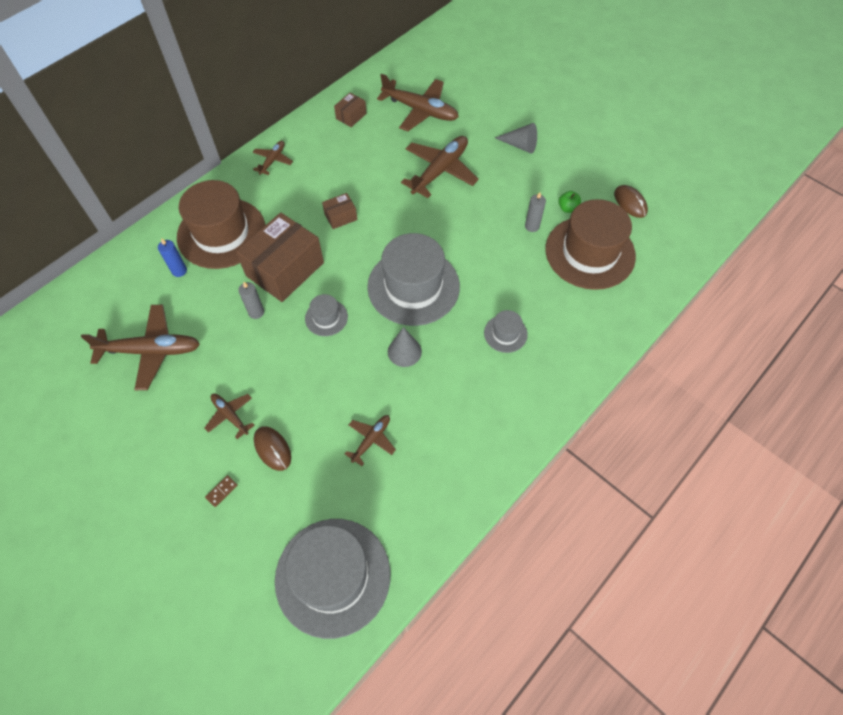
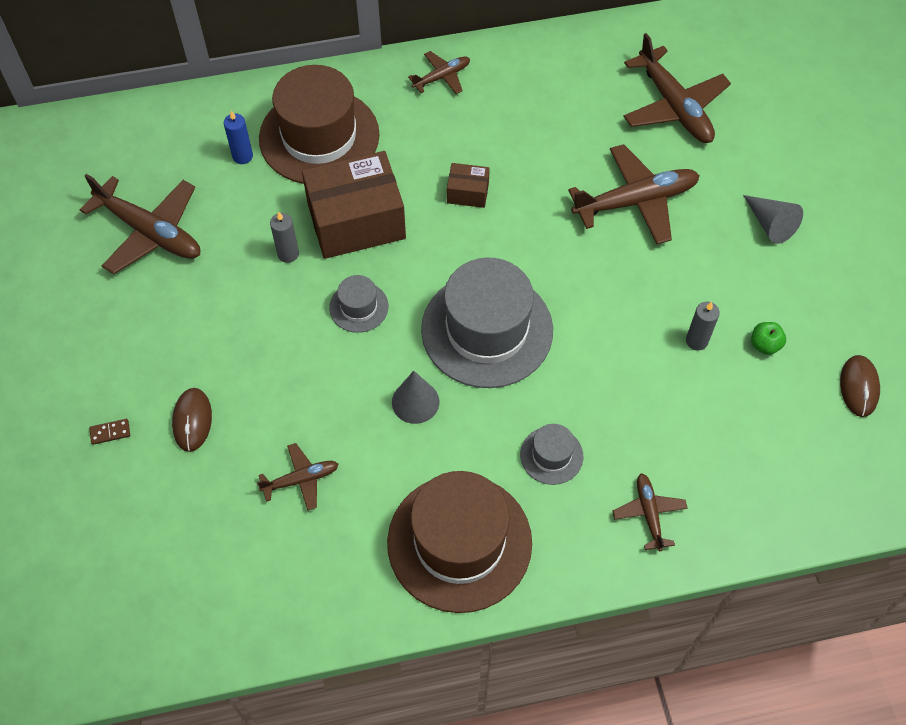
camera: 35 degrees right, 0 degrees up
(230, 416) = (177, 356): brown plane -> brown plane (649, 514)
(332, 576) = (151, 598): grey hat -> none
(351, 116) = (579, 68): brown box -> none
(590, 252) = (745, 420): brown hat -> brown hat (459, 542)

